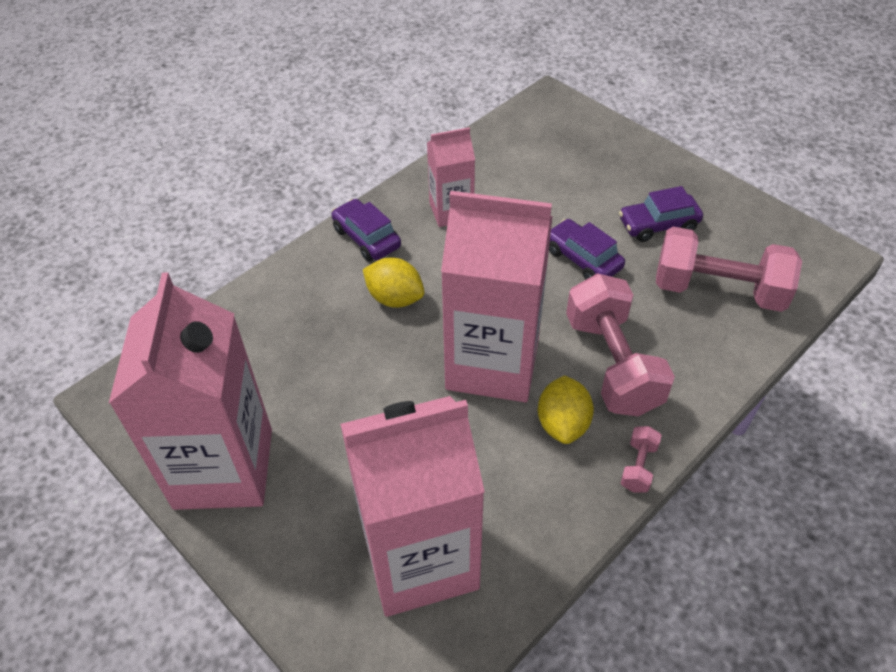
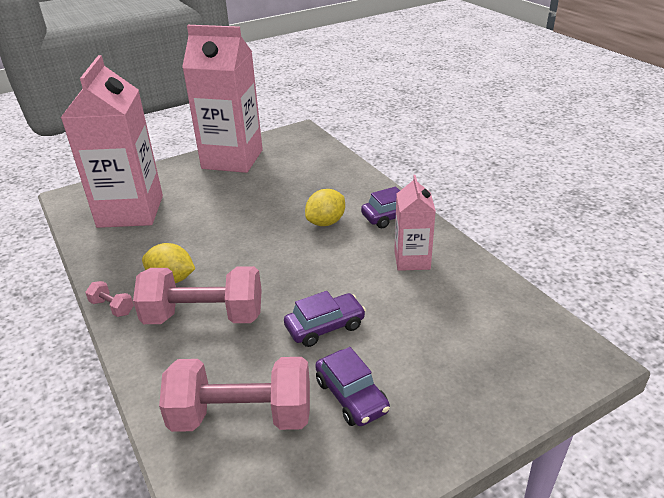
camera: 105 degrees right, 15 degrees down
(492, 363) = (242, 256): pink carton -> none
(658, 225) = (351, 396): purple car -> purple car turned 150 degrees clockwise
(718, 290) = (242, 416): pink dumbbell -> pink dumbbell turned 60 degrees clockwise

